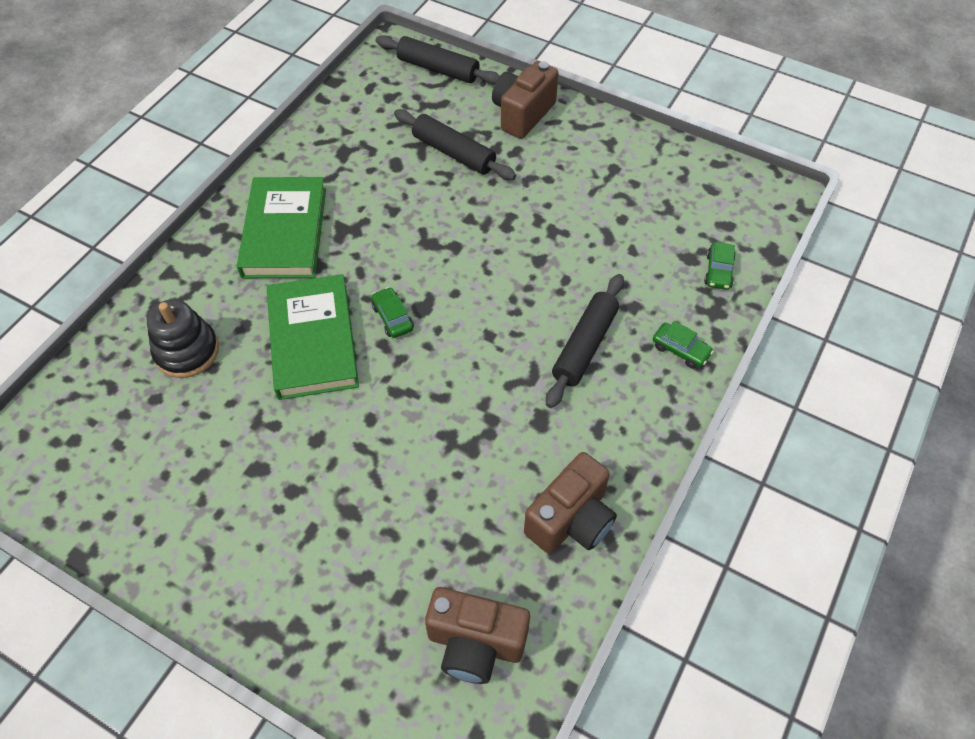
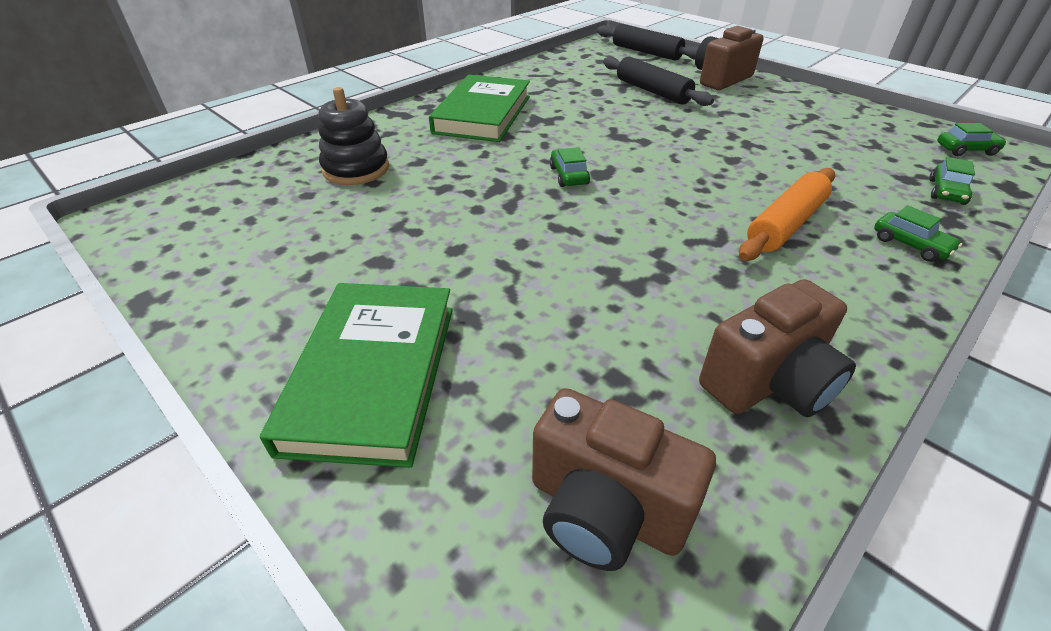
camera: 15 degrees right, 15 degrees down
(313, 340) = (481, 179): green book -> green book (372, 374)
(585, 346) = (785, 224): black rolling pin -> orange rolling pin
(745, 202) = (966, 150): none -> green car

